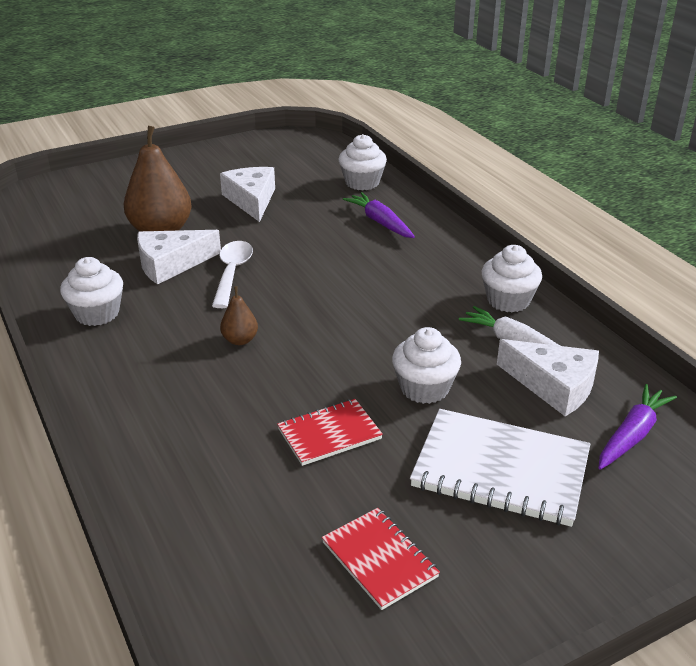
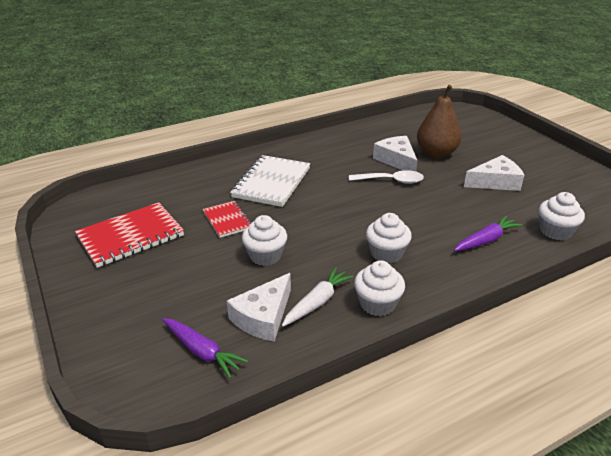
camera: 90 degrees right, 0 degrees up
(97, 313) = (339, 145): white cupcake -> white cupcake (386, 253)
(240, 340) = (316, 188): brown pear -> none
(379, 559) = (131, 237): red notebook -> red notebook, size x1.72
(500, 470) = (182, 282): white notebook -> white notebook (271, 182)

